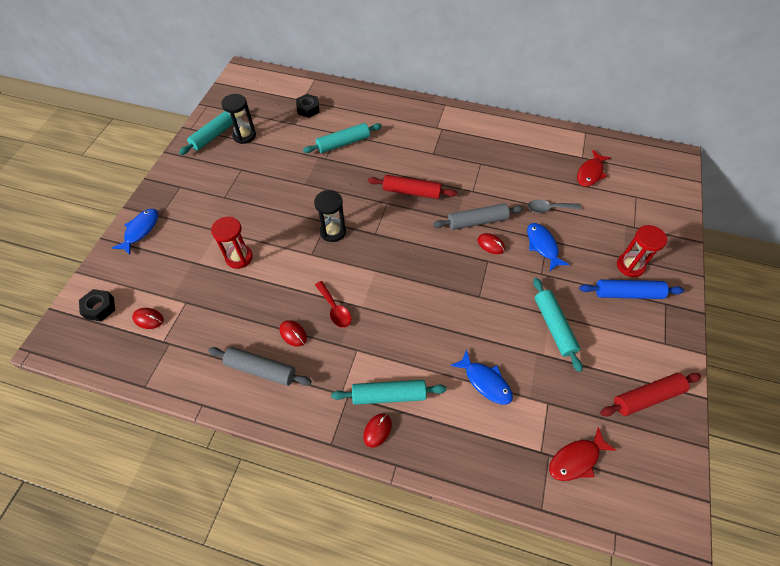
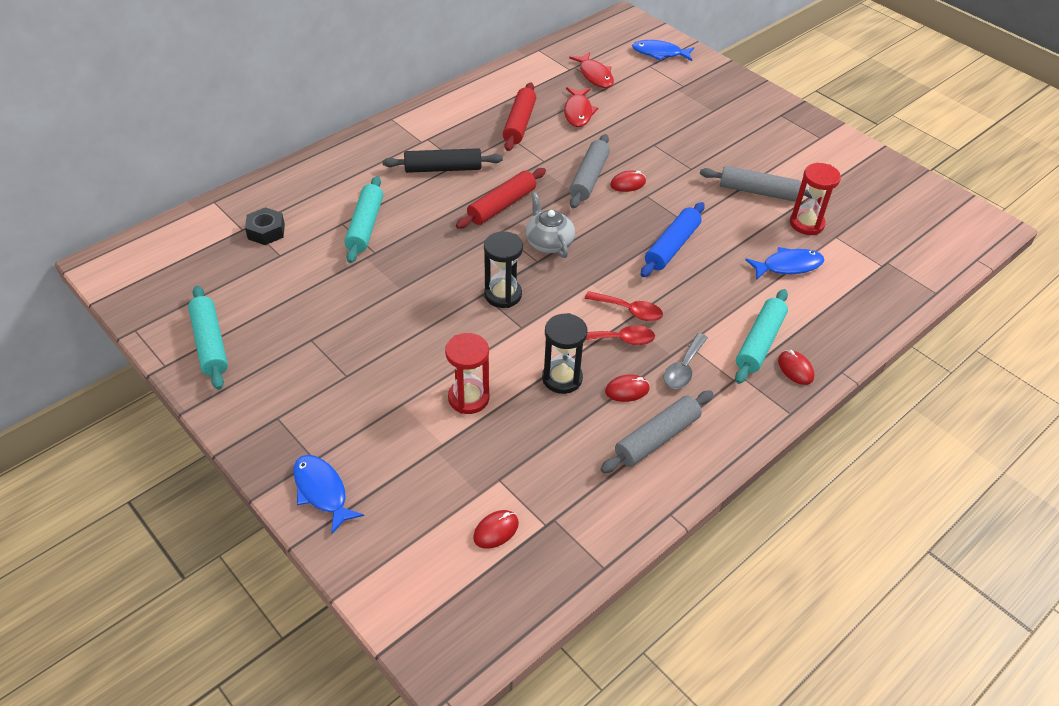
camera: 60 degrees left, 10 degrees down
(100, 308) = (431, 584): black nut -> none
(244, 136) = (247, 312): black hourglass -> black hourglass (562, 378)
(365, 302) = (629, 310): none -> red spoon
(396, 231) = (548, 242): none -> grey teapot
(421, 149) = (443, 168): none -> black rolling pin
(542, 246) = (658, 151): blue fish -> blue fish (659, 53)
(549, 208) = (615, 123): grey spoon -> grey spoon (683, 368)
(554, 326) = (757, 191): turquoise rolling pin -> grey rolling pin
(576, 459) = (900, 247): red fish -> red fish (578, 112)
(627, 293) = (754, 130): blue rolling pin -> blue rolling pin (672, 246)
(630, 266) = (725, 112): red hourglass -> red hourglass (806, 224)
(647, 397) = (865, 176): red rolling pin -> red rolling pin (519, 123)

